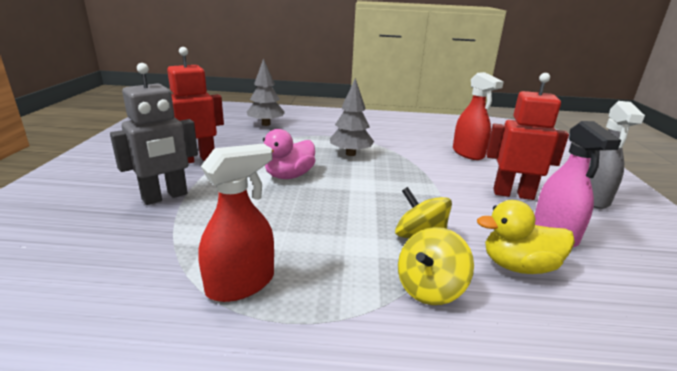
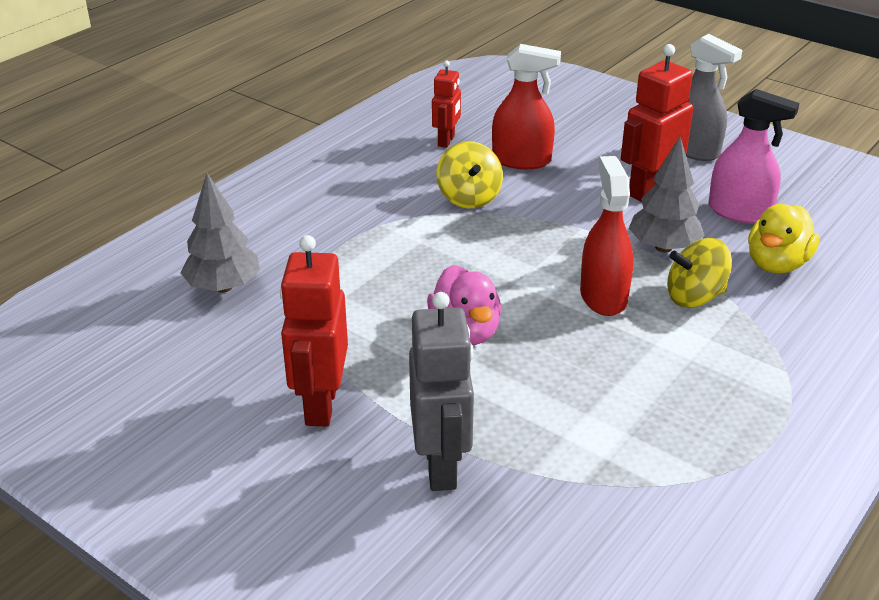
camera: 55 degrees left, 10 degrees up
(241, 284) = (702, 448): red spray bottle -> red spray bottle (603, 296)
(350, 154) = (437, 251): grey tree -> grey tree (663, 247)
(430, 288) = (779, 331): yellow spinning top -> yellow spinning top (469, 197)
(449, 134) = (446, 141): none -> red robot

